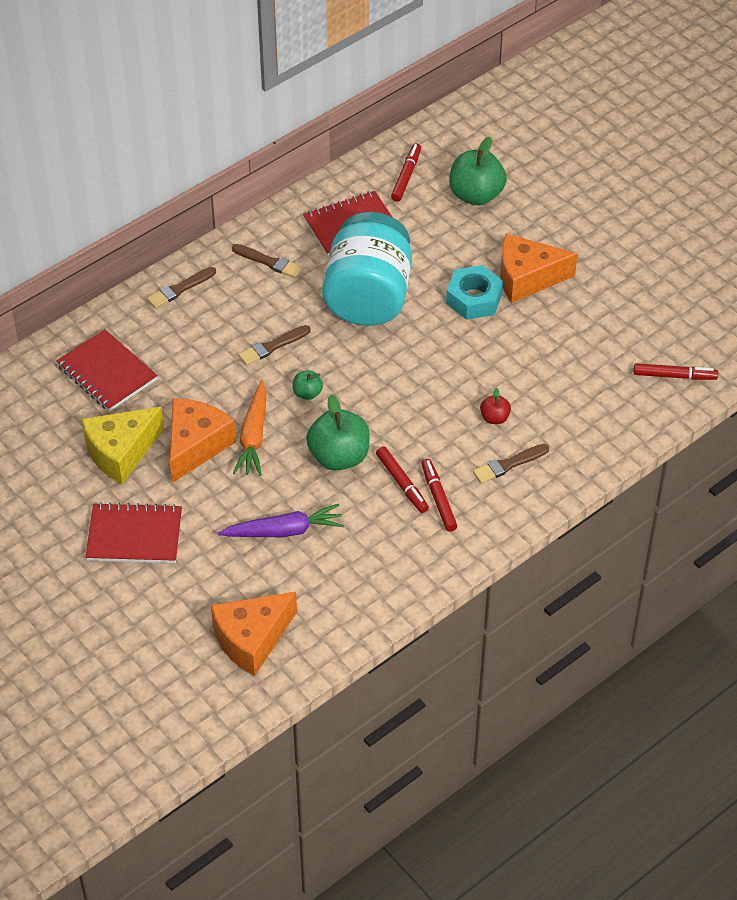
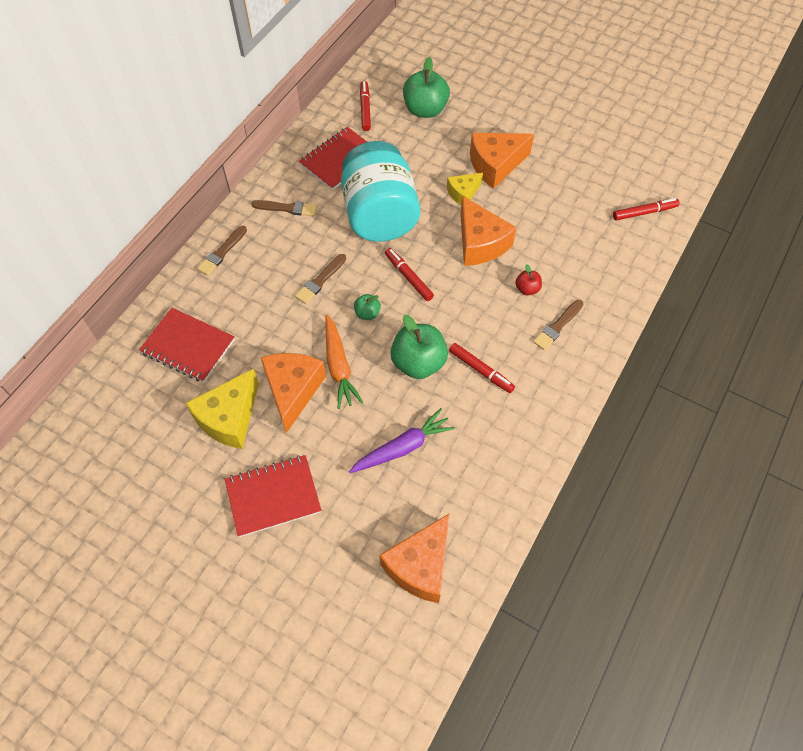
camera: 20 degrees left, 10 degrees up
(438, 498) = (517, 375): red marker -> red marker (408, 277)
(466, 356) = (480, 243): none -> orange cheese
(474, 299) = (463, 193): turquoise nut -> yellow cheese

